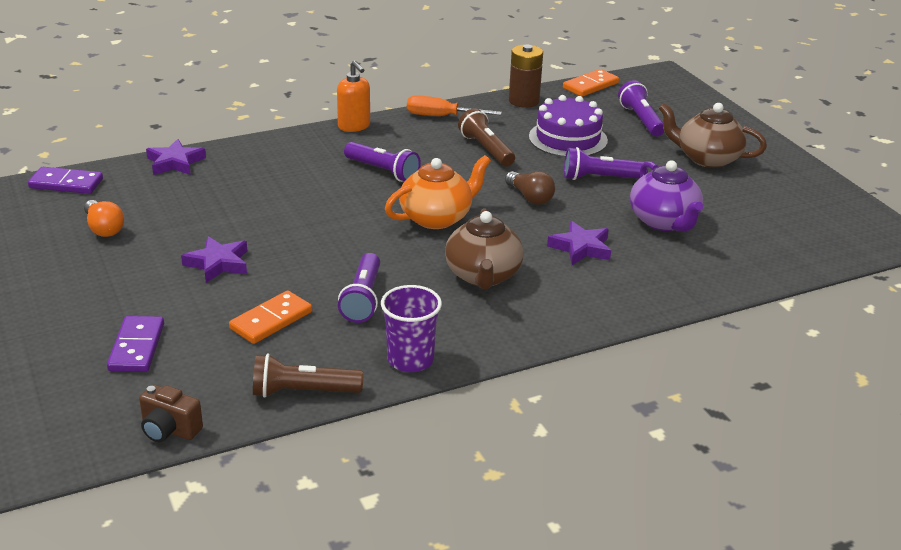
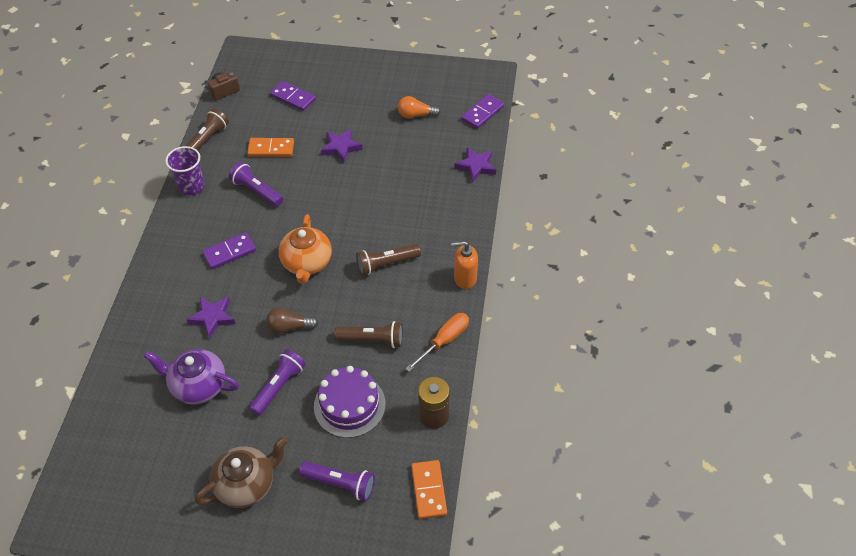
camera: 125 degrees right, 20 degrees up
(271, 320) = (271, 149): orange domino -> orange domino turned 75 degrees counterclockwise
(383, 171) = (386, 264): purple flashlight -> brown flashlight
(483, 276) = (229, 252): brown teapot -> purple domino

